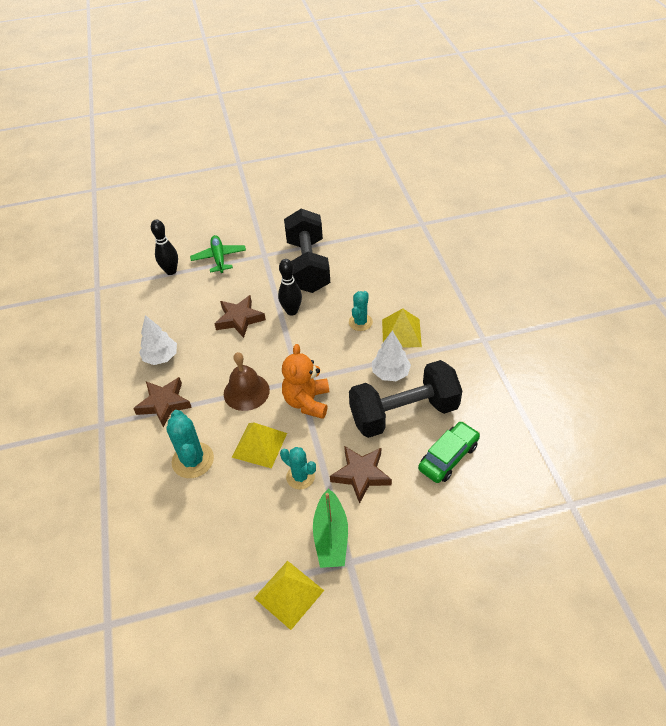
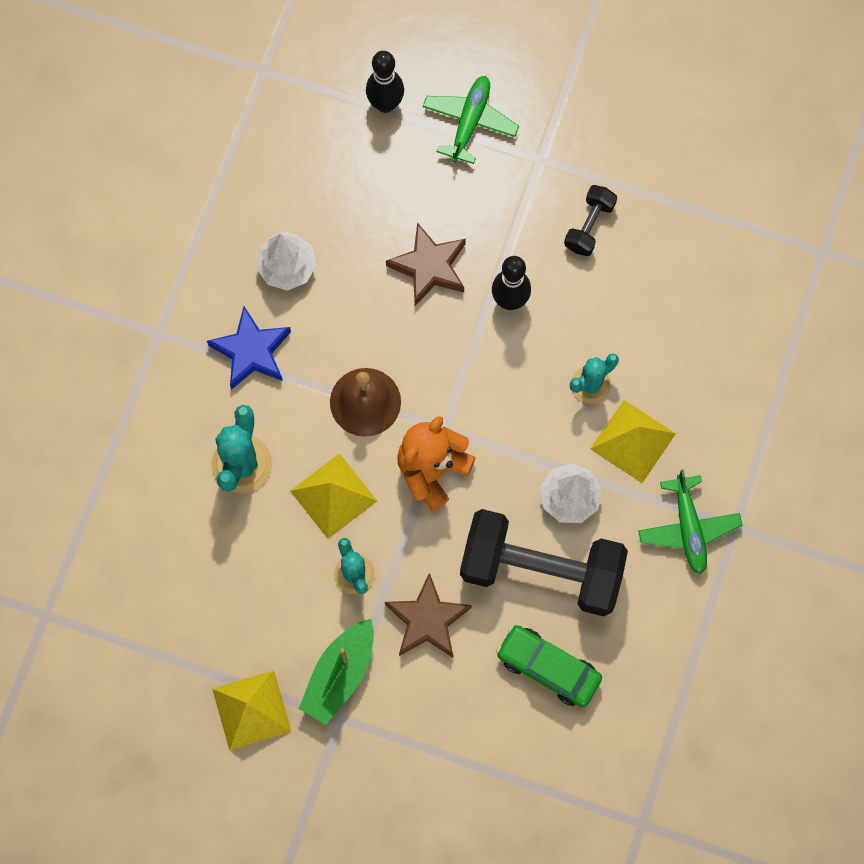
camera: 30 degrees right, 25 degrees up
(164, 404) = (251, 351): brown star -> blue star
(308, 266) = (589, 226): black dumbbell -> black dumbbell, size x0.45
(448, 457) = (548, 668): green car -> green car turned 135 degrees counterclockwise
(461, 352) = (688, 528): none -> green plane

